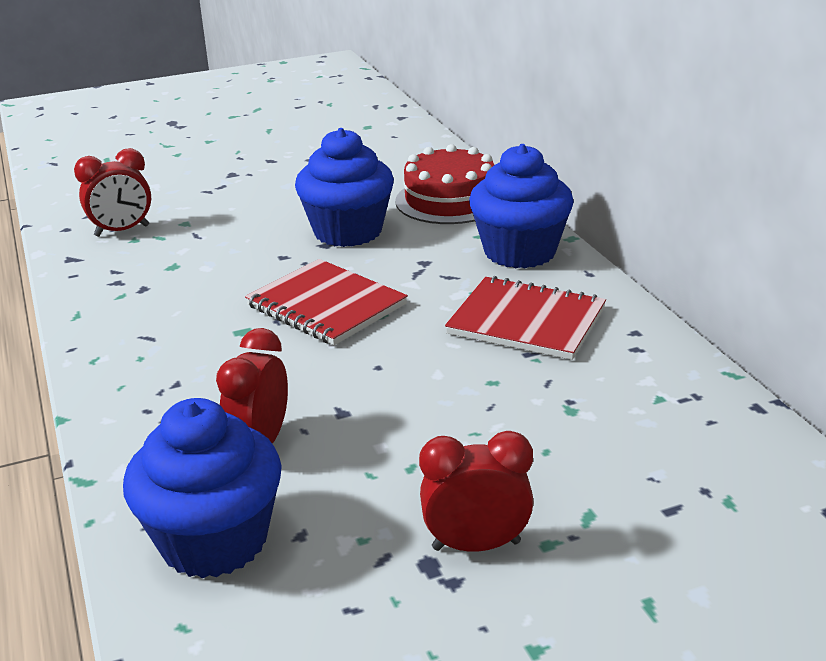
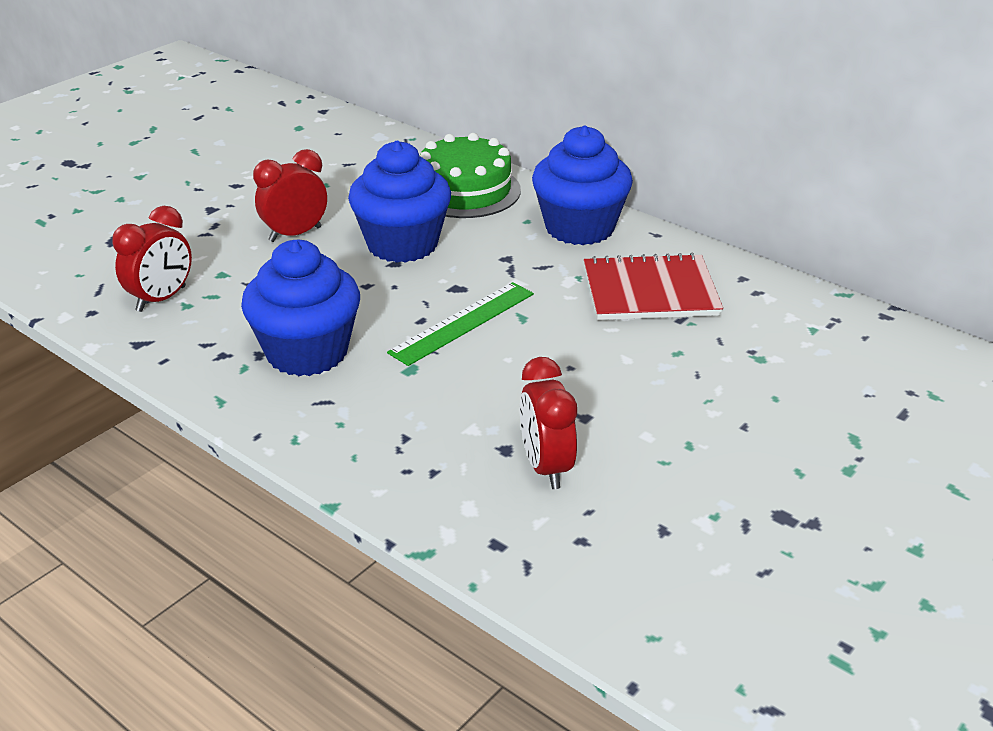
camera: 30 degrees left, 5 degrees up
(214, 541) = (600, 561): blue cupcake -> blue cupcake (307, 352)
(326, 305) = (462, 322): red notebook -> green ruler
(450, 200) = (465, 191): red cake -> green cake
(476, 545) = (801, 489): red clock -> red clock (295, 234)

